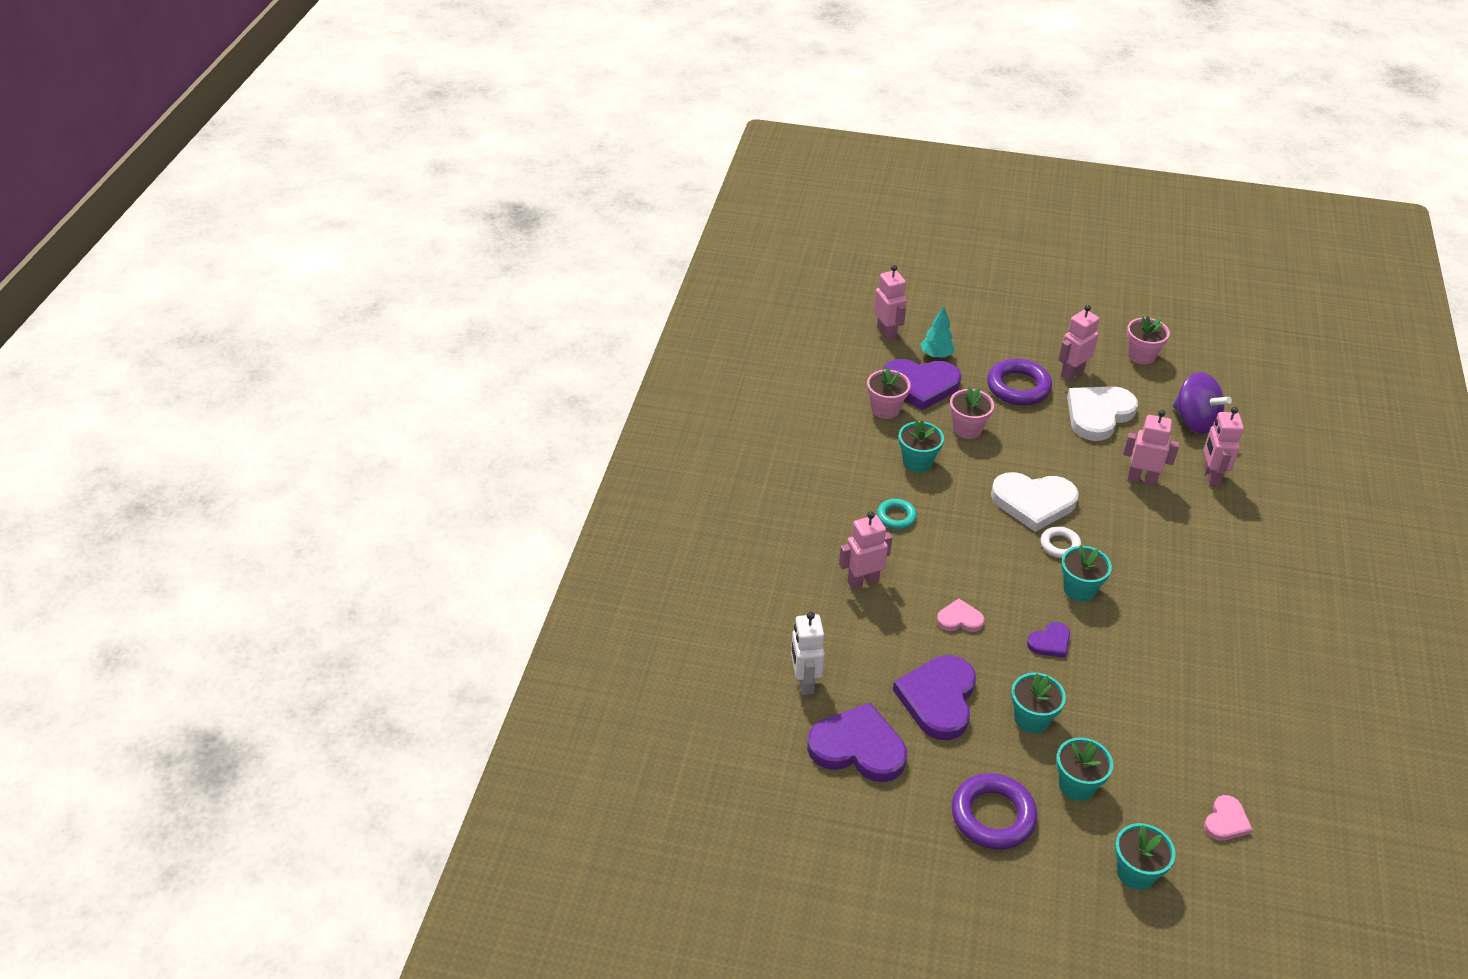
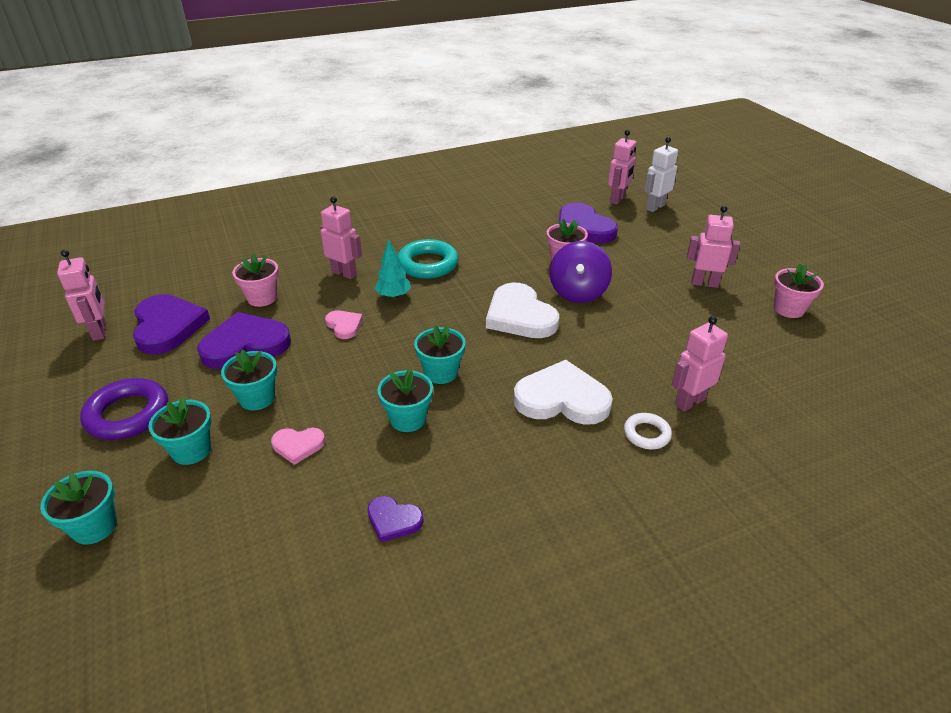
camera: 55 degrees right, 5 degrees down
(804, 682) = (220, 284): white robot -> white robot (655, 207)
(885, 409) = (537, 224): pink flower pot -> pink flower pot (262, 298)
(896, 517) = (428, 264): turquoise ring -> turquoise ring, size x1.78
(917, 462) = (498, 253): turquoise flower pot -> turquoise flower pot (408, 419)
(936, 355) = (625, 223): turquoise tree -> turquoise tree (393, 296)
(1018, 387) = (646, 266): purple ring -> none
(1050, 642) = (359, 378): purple heart -> purple heart (393, 520)
(1060, 545) = (484, 345): white ring -> white ring (646, 434)
(1098, 414) = (674, 312): white heart -> white heart (562, 399)
(1142, 479) = (626, 361): pink robot -> pink robot (100, 331)
(1195, 421) = (751, 367): purple spinning top -> purple spinning top (578, 292)
(1226, 821) = (198, 574): pink heart -> pink heart (298, 445)

